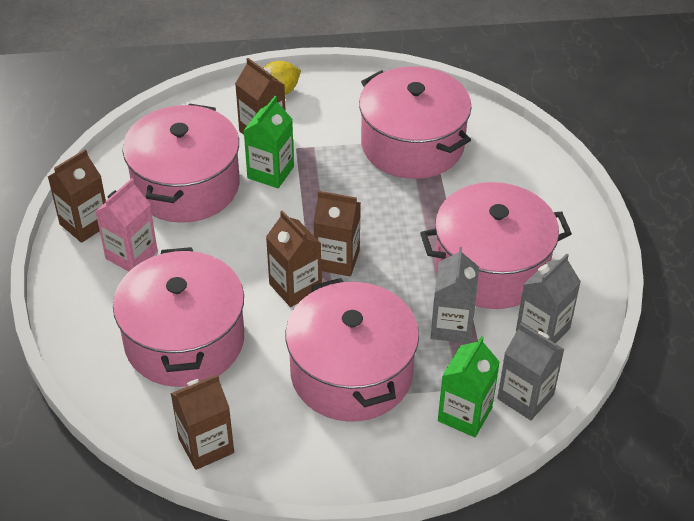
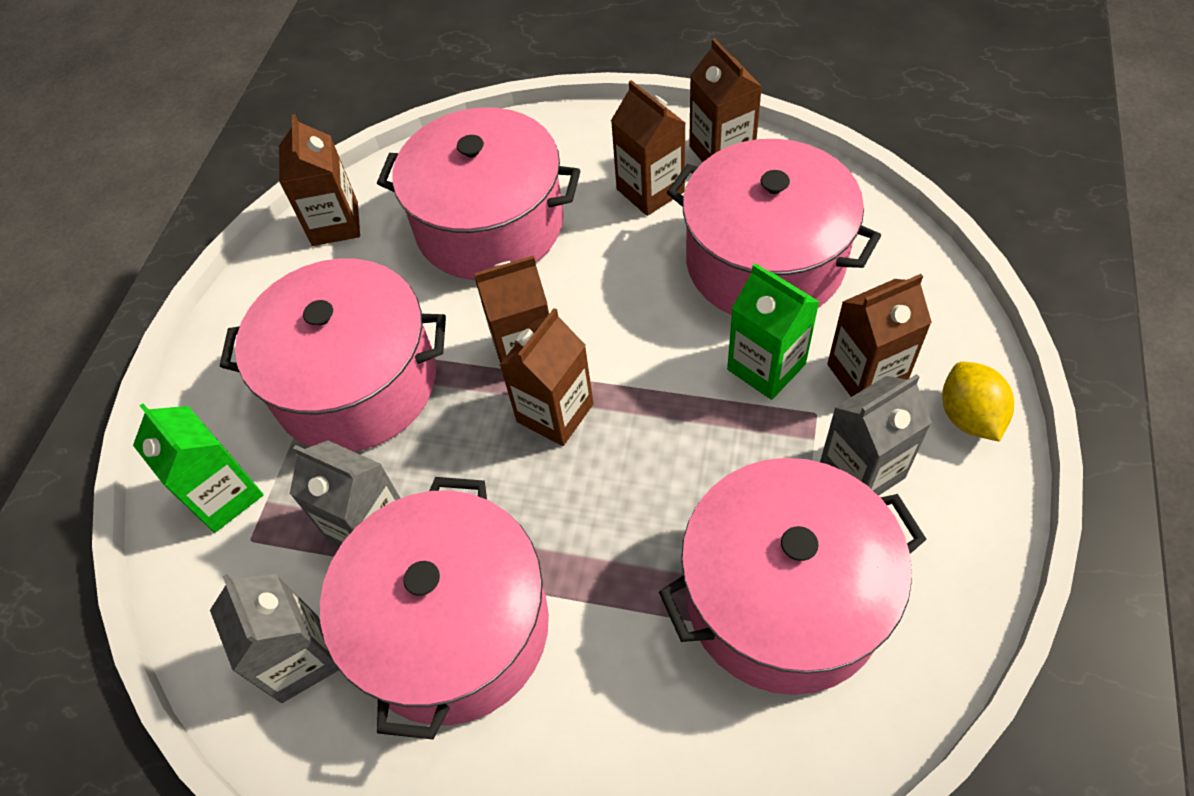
camera: 115 degrees right, 10 degrees up
(131, 255) = (650, 190): pink carton -> brown carton
(525, 397) = (205, 584): grey carton -> grey carton (862, 470)

